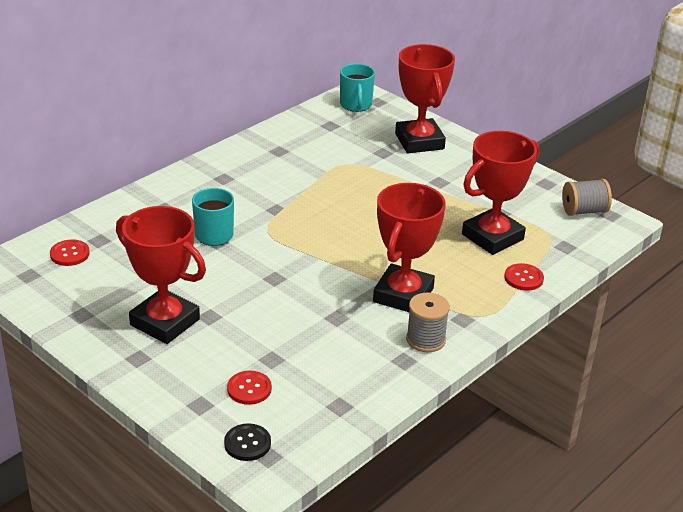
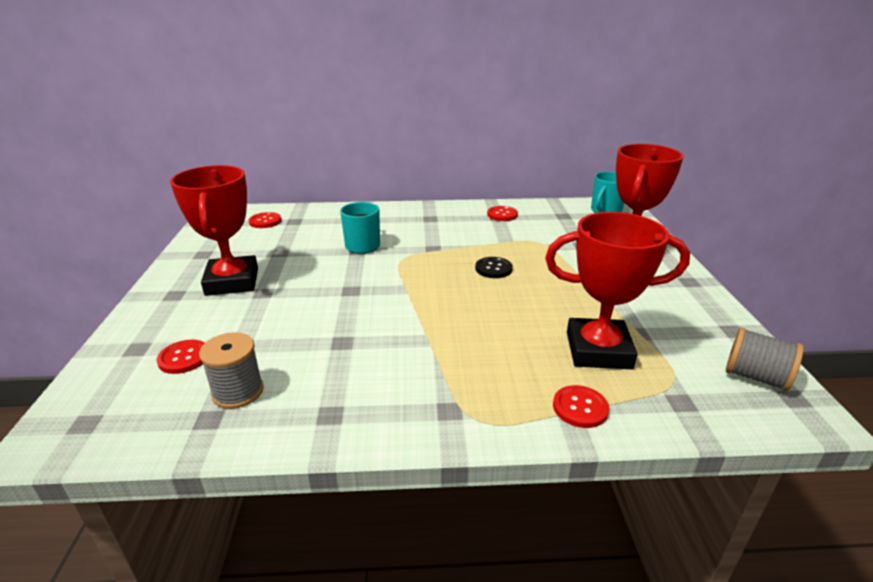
camera: 45 degrees right, 5 degrees down
(247, 443) = (96, 401): black button -> black button (493, 269)
(279, 146) = (502, 214): none -> red button
(403, 295) = (427, 355): red trophy -> none
(425, 339) = (382, 407): grey spool -> grey spool (238, 392)

